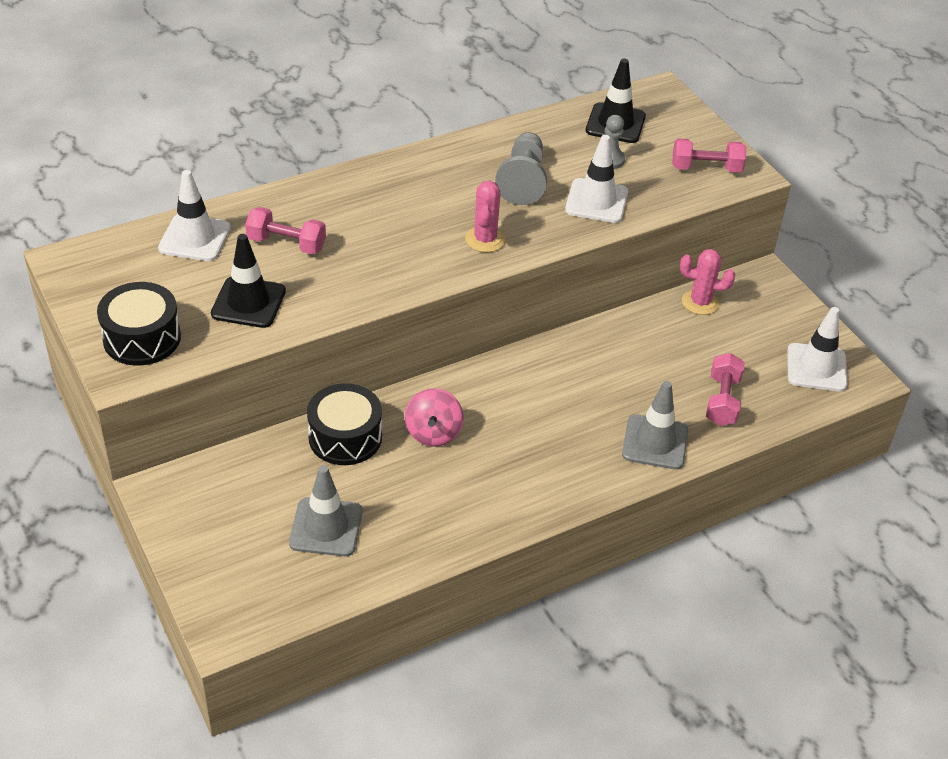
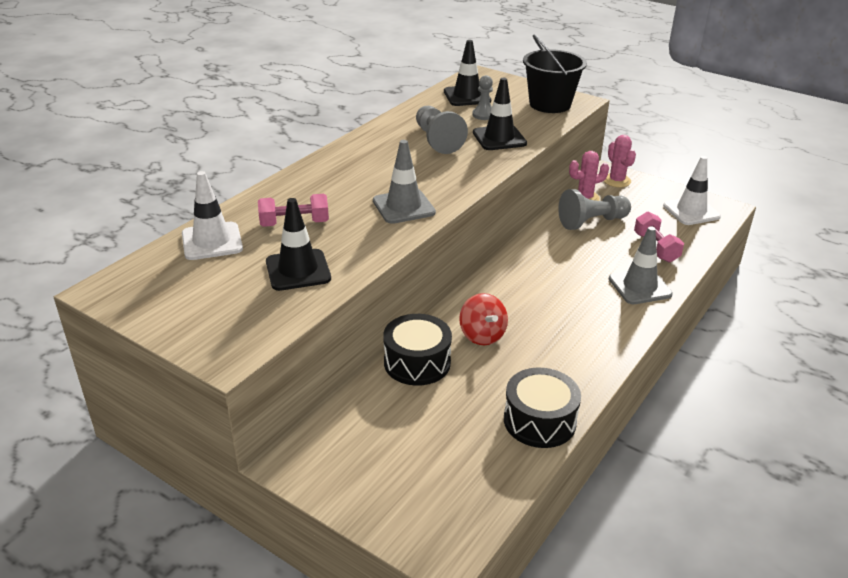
camera: 25 degrees left, 10 degrees down
(142, 338) = (223, 324): black drum -> black drum (539, 421)
(326, 527) = (459, 433): grey traffic cone -> grey traffic cone (403, 207)
(433, 433) = (482, 335): pink spinning top -> red spinning top
(485, 239) = (445, 179): pink cactus -> pink cactus (616, 181)
(596, 201) = (499, 138): white traffic cone -> black traffic cone
(678, 338) = (591, 222): none -> grey pawn
(706, 168) = (550, 104): pink dumbbell -> black bucket

